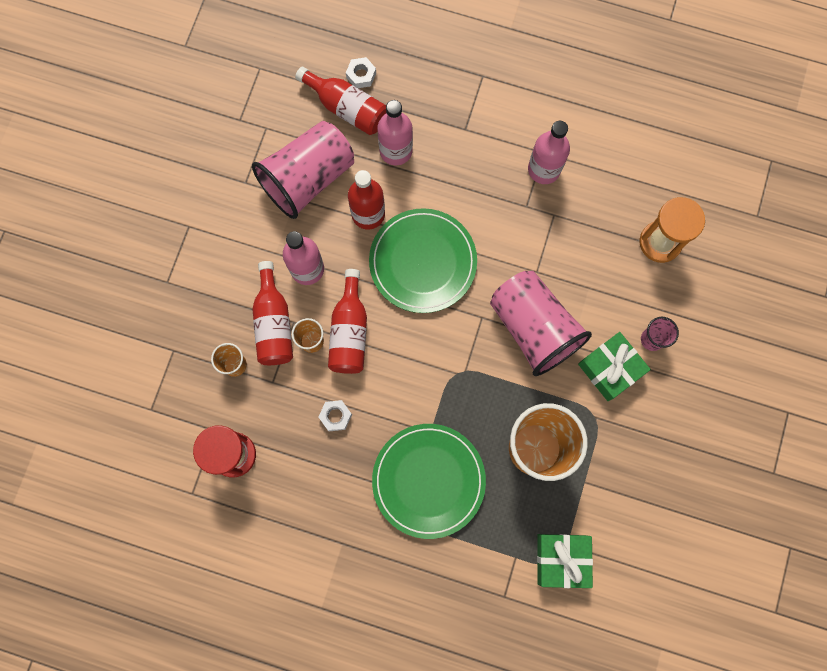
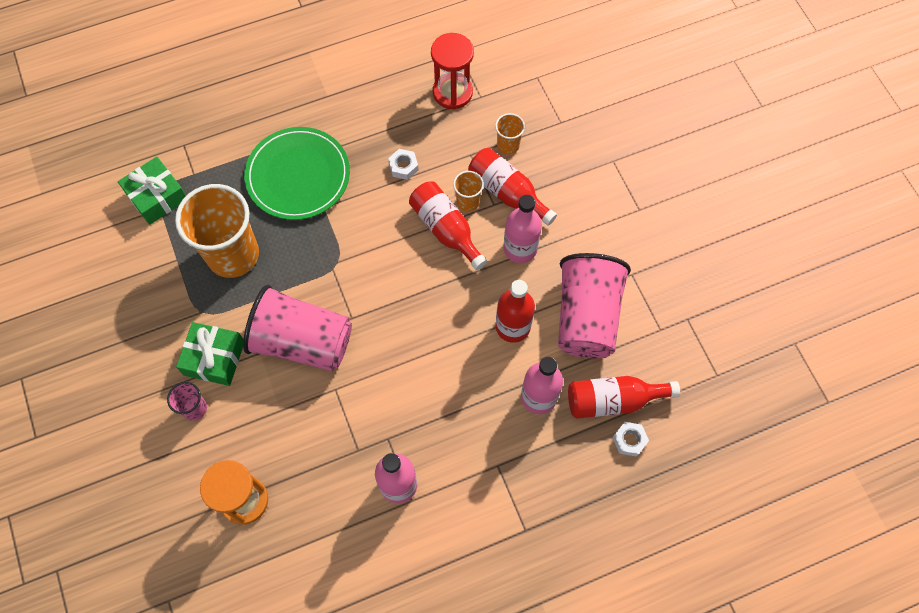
camera: 140 degrees right, 10 degrees down
(423, 262) = (435, 324): green plate -> none

